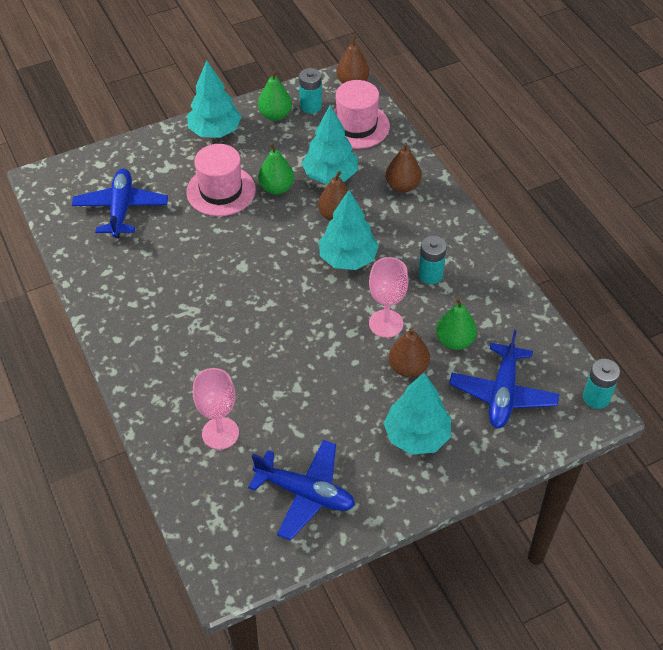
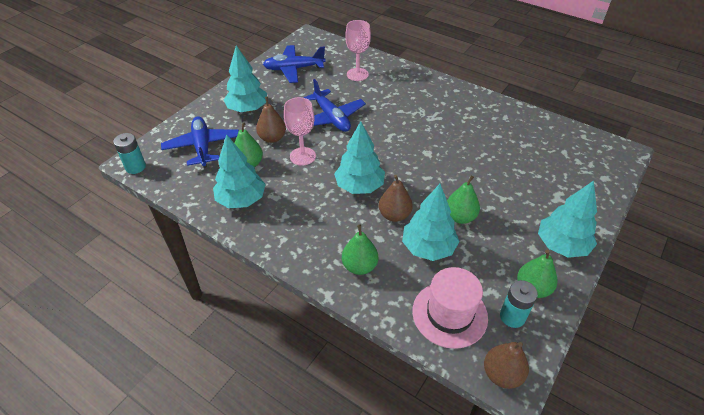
camera: 150 degrees right, 5 degrees down
(121, 209) = (547, 154): blue plane -> blue plane (331, 118)
(221, 191) = (497, 196): pink hat -> none
(402, 186) = (359, 266): brown pear -> green pear
(430, 275) = (290, 200): turquoise battery -> none
(482, 297) = (241, 200): none -> turquoise tree

